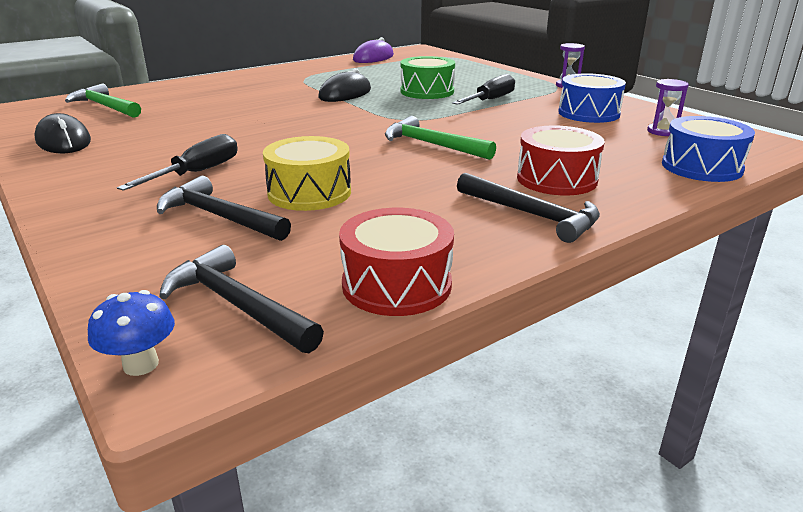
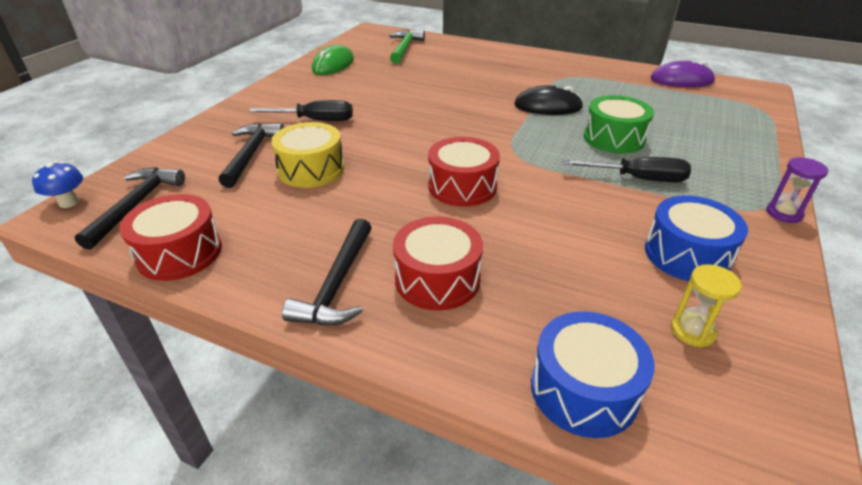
camera: 60 degrees right, 10 degrees up
(63, 141) = (333, 65): black mouse -> green mouse
(432, 145) = (462, 186): green hammer -> red drum
(662, 131) = (692, 331): purple hourglass -> yellow hourglass

